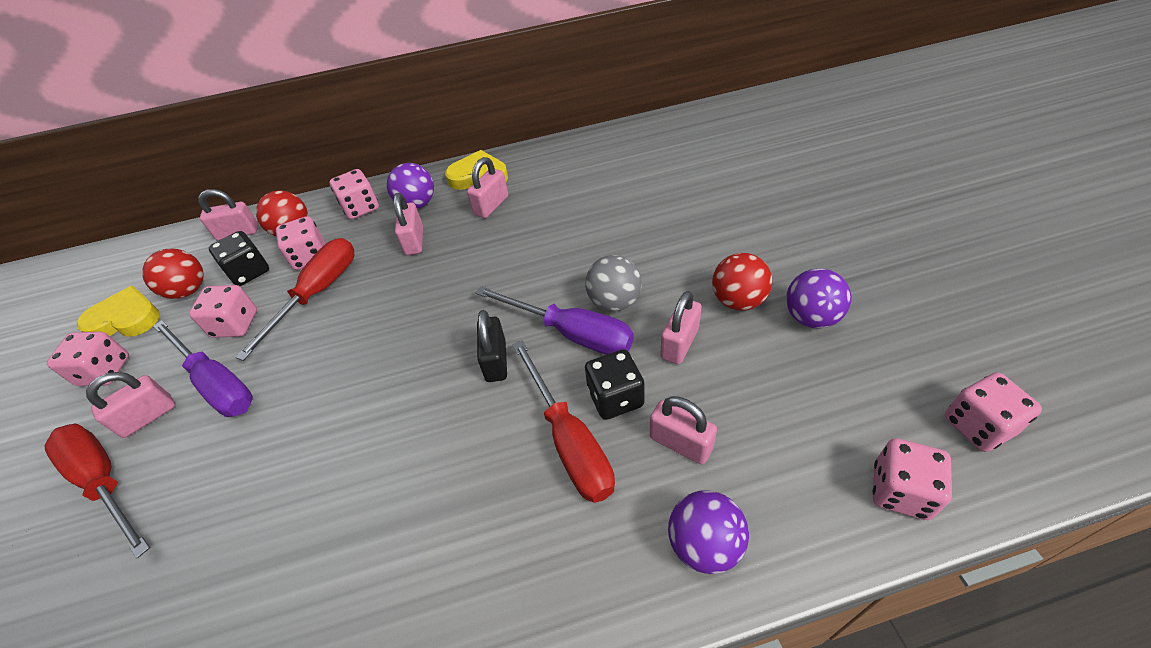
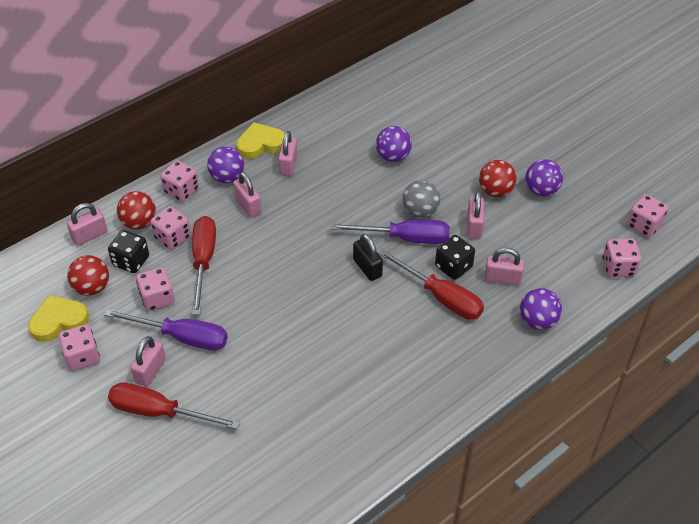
camera: 30 degrees left, 0 degrees up
(621, 222) = (393, 157): none -> purple ball

